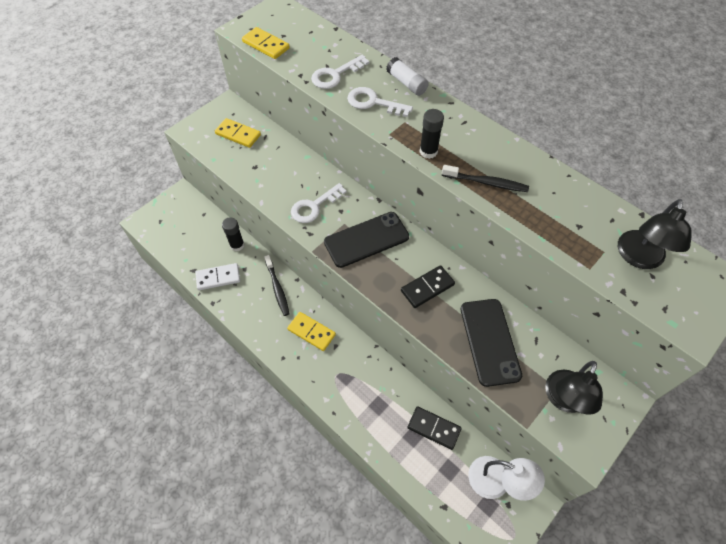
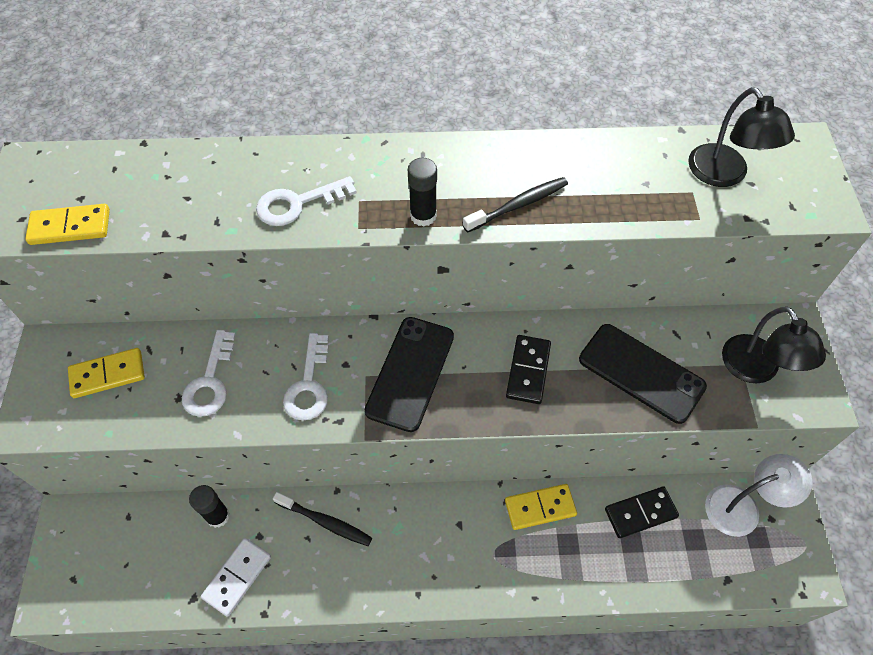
camera: 45 degrees left, 0 degrees up
(311, 332) = (418, 534): yellow domino -> yellow domino (540, 507)
(335, 75) = (212, 202): white key -> white key (210, 381)
(406, 83) = (310, 153): white glue stick -> none

